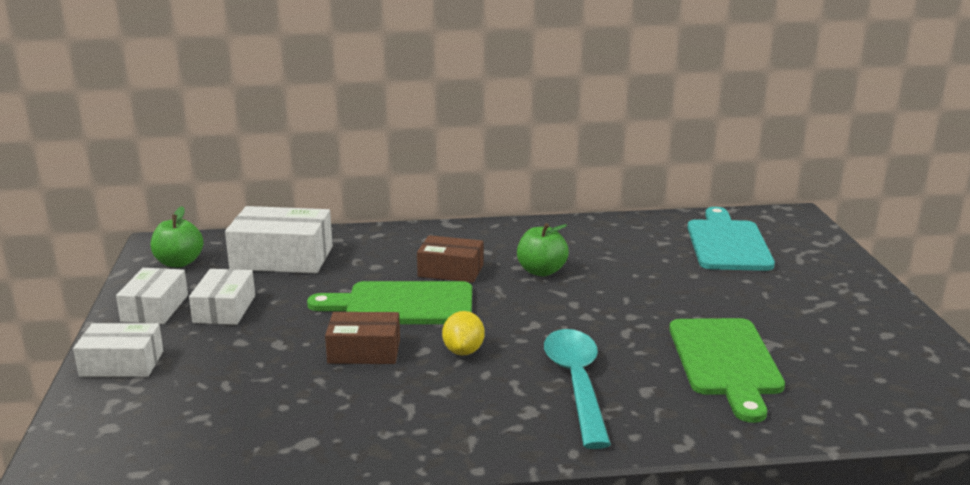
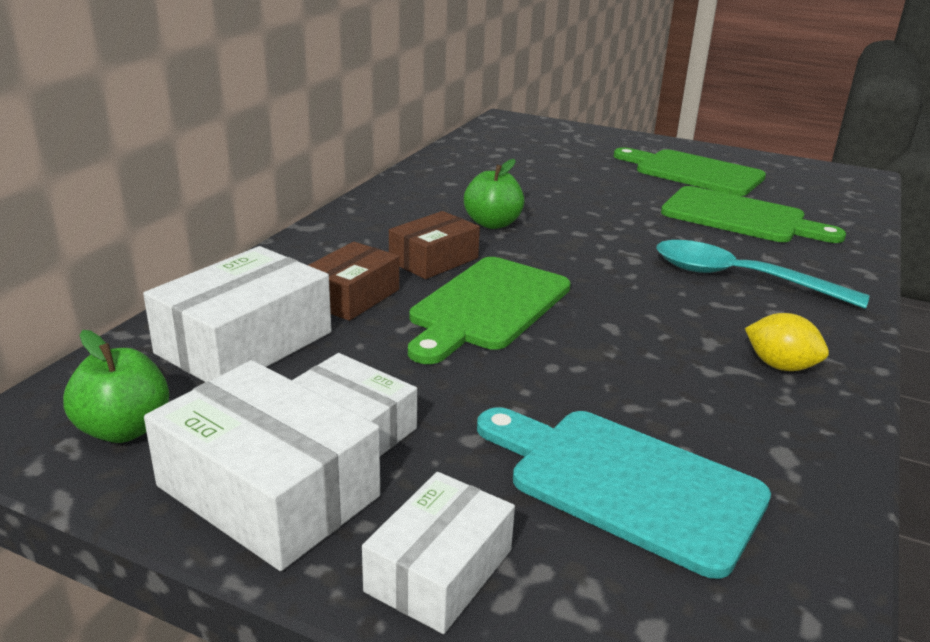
camera: 60 degrees left, 5 degrees up
(155, 308) = (268, 491): white box -> white box, size x1.57
(364, 351) = (583, 359): brown box -> brown box (352, 296)
(463, 351) = (632, 307): yellow lemon -> yellow lemon (780, 366)
(727, 243) = (529, 150): turquoise cutting board -> turquoise cutting board (625, 483)
(812, 319) = (693, 172): none -> green cutting board

